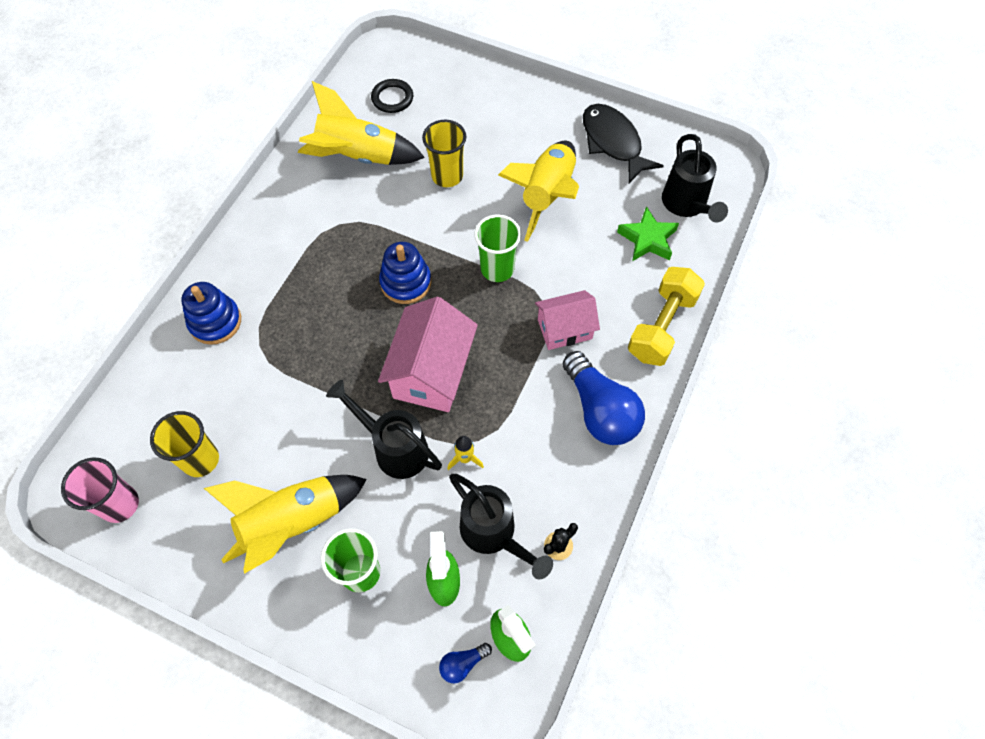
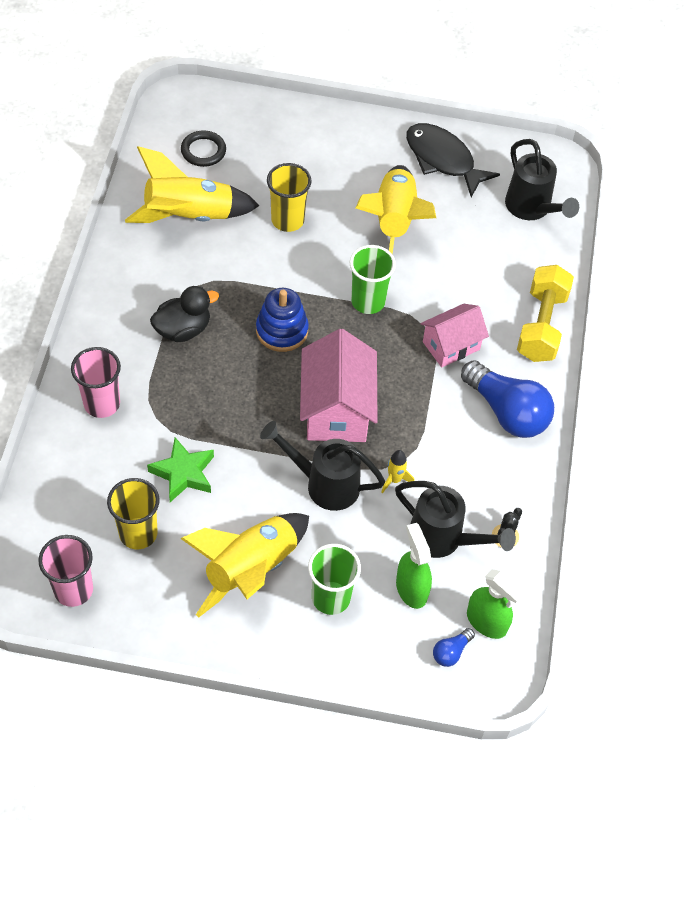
camera: 20 degrees left, 5 degrees down
(215, 322) = (102, 404): blue stacking toy -> pink cup
(315, 264) = (183, 329): none -> black duck
(647, 239) = (504, 247): green star -> green star (183, 473)

